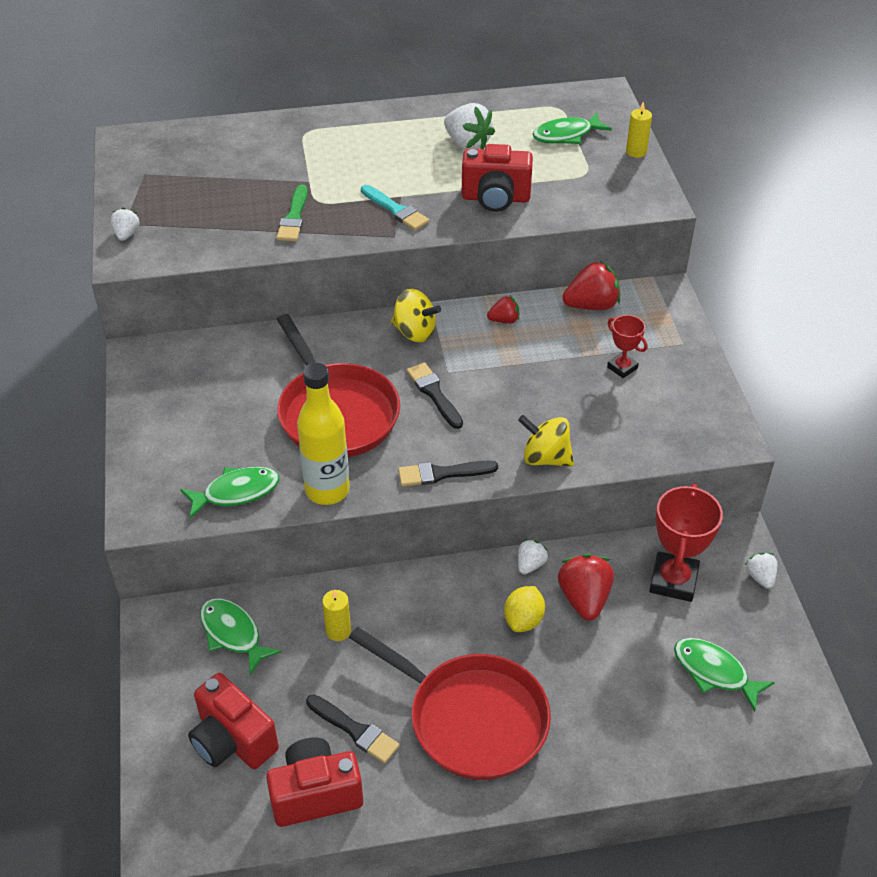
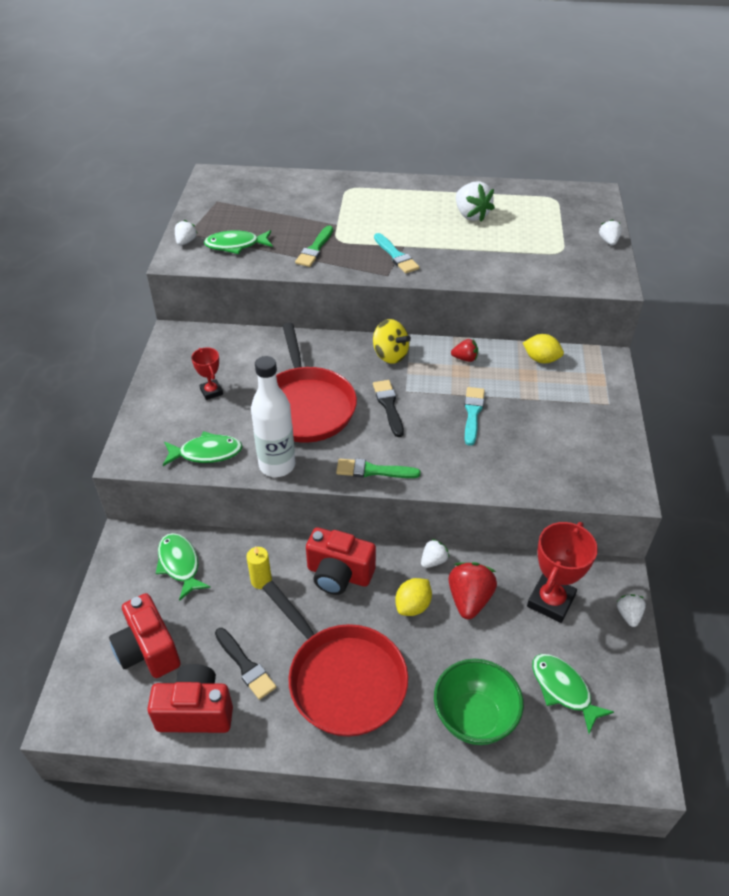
camera: 15 degrees right, 0 degrees up
(327, 490) = (277, 465): yellow bottle -> white bottle
(442, 473) = (373, 471): black brush -> green brush
(495, 198) = (479, 259): red camera -> red camera (339, 574)
(534, 384) = (472, 413): none -> turquoise brush
(545, 458) = (462, 475): yellow spinning top -> none
(566, 135) = (554, 220): green fish -> green fish (236, 245)
(591, 305) = (541, 359): red strawberry -> yellow lemon
(622, 368) = (551, 414): red trophy -> red trophy (211, 391)
(629, 725) = (474, 718): none -> green bowl
(636, 152) = (608, 241): yellow candle -> white strawberry

